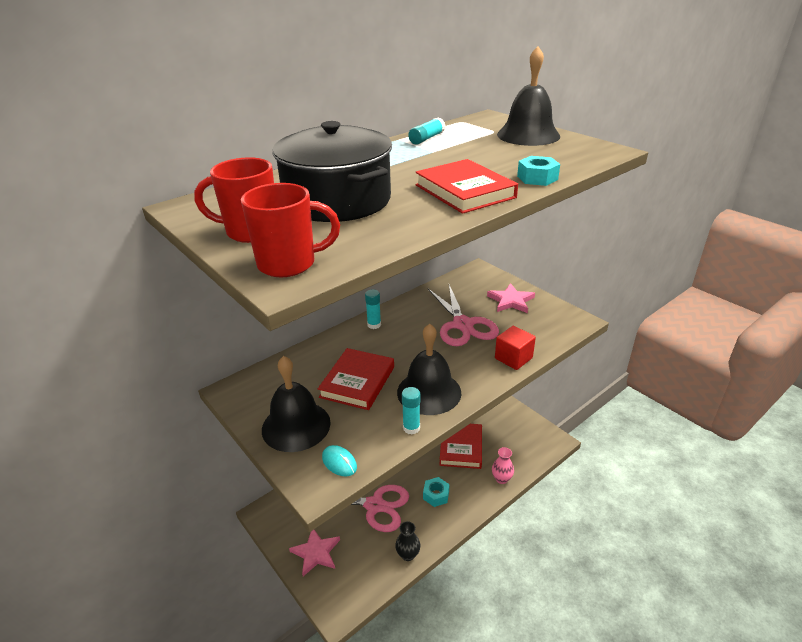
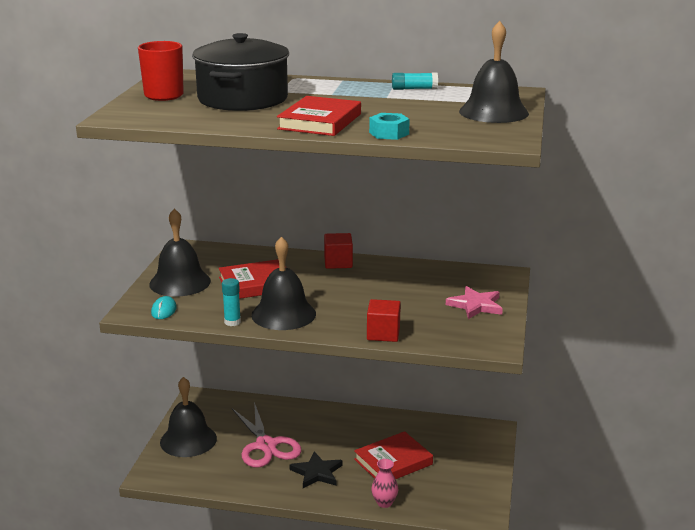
camera: 50 degrees right, 10 degrees down
(289, 264) = (136, 113): red mug -> none
(316, 553) = (188, 440): pink star -> black bell
(374, 325) = (338, 263): turquoise glue stick -> red cube
(408, 554) = (236, 486): black vase -> none
(436, 495) = (317, 472): turquoise nut -> black star
(463, 325) = (398, 297): pink scissors -> none

